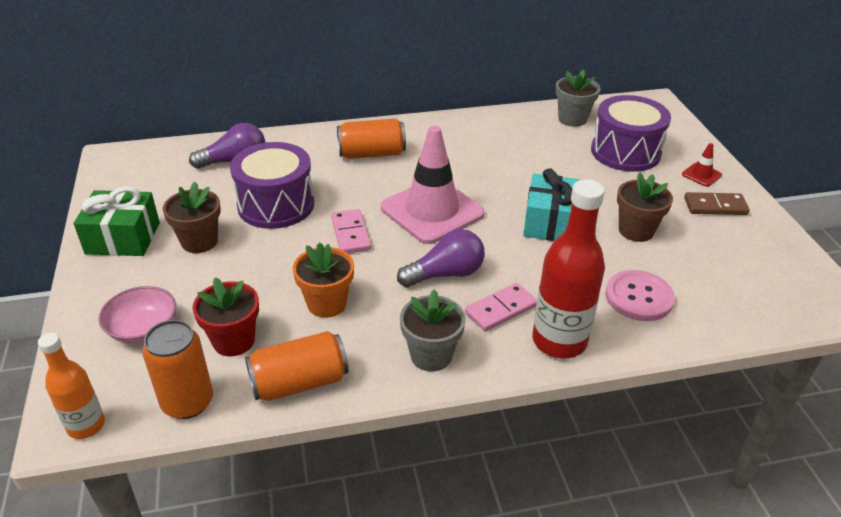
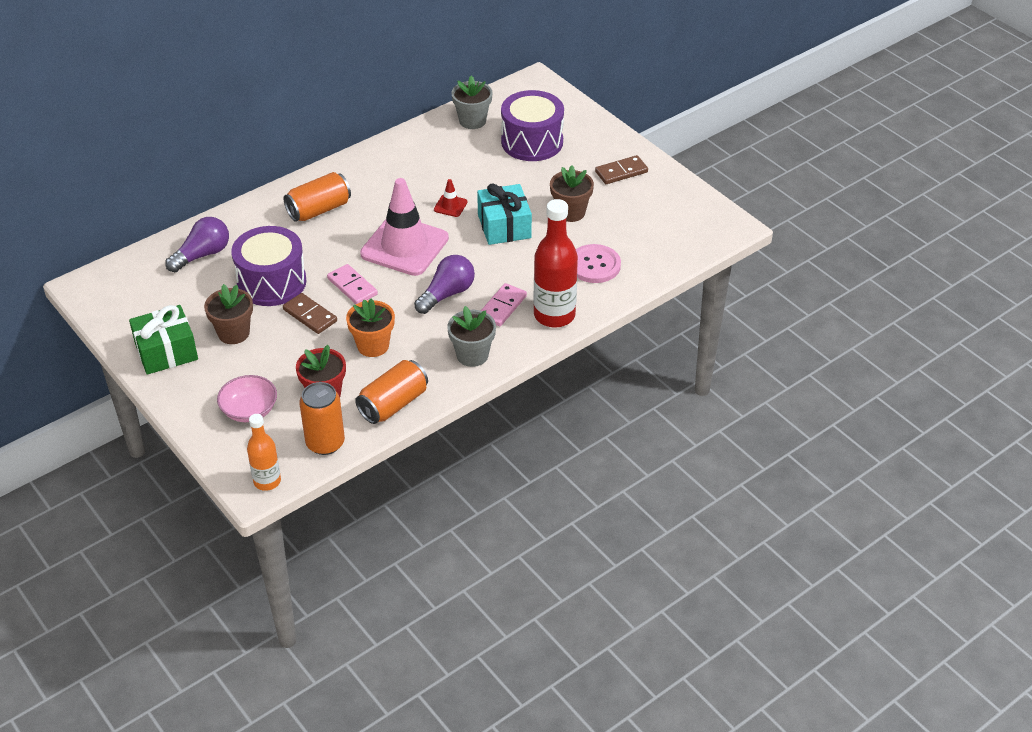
camera: 25 degrees left, 5 degrees up
(286, 249) = (310, 315): none -> brown domino
(701, 175) = (600, 146): red traffic cone -> red traffic cone (450, 206)

